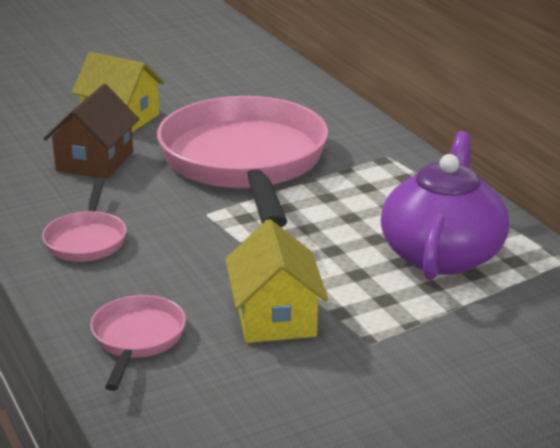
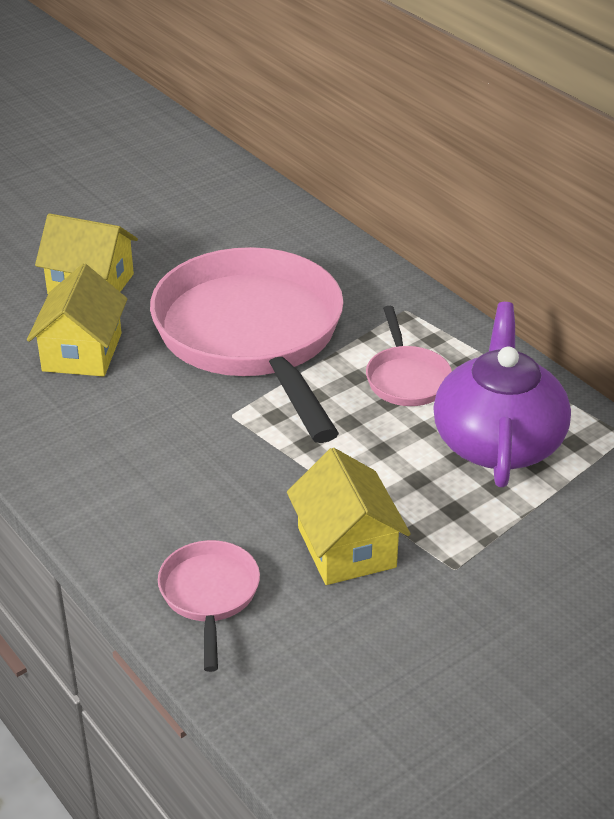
camera: 10 degrees left, 10 degrees up
(86, 240) = (110, 467): pink pan -> pink pan (406, 378)
(95, 161) = (82, 352): brown house -> yellow house

